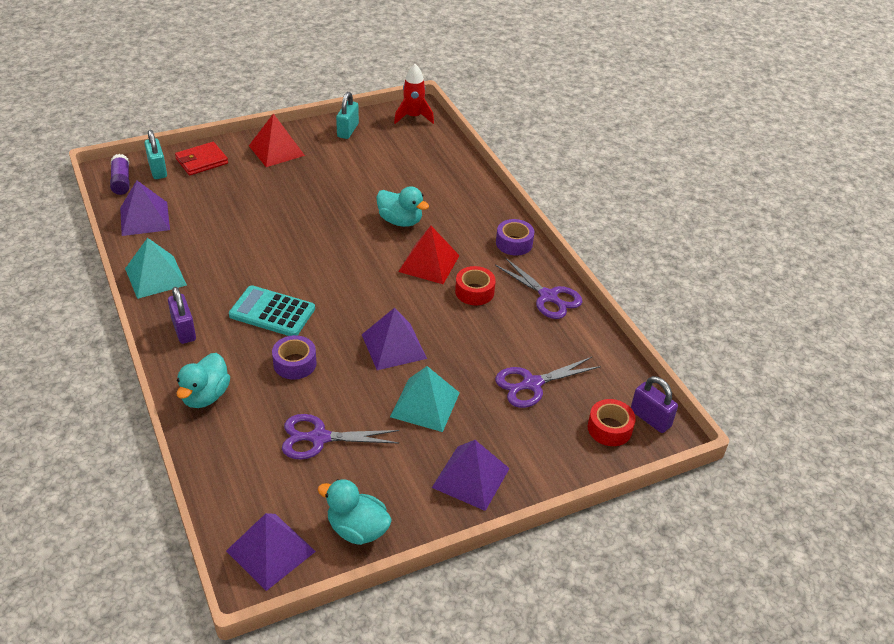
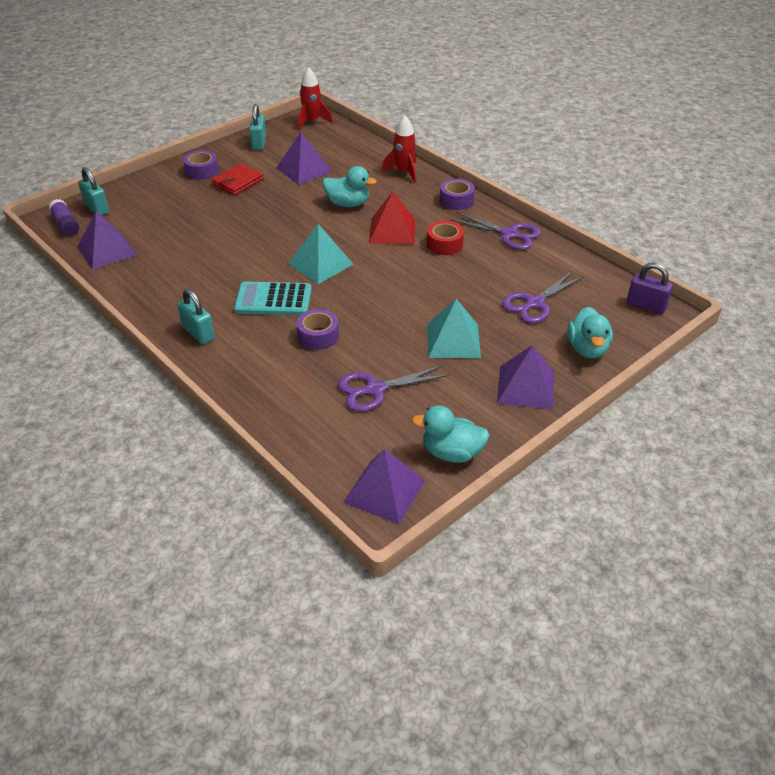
camera: 15 degrees left, 0 degrees up
(155, 276) = (145, 295): turquoise pyramid -> turquoise pyramid (320, 264)
(184, 330) = (198, 333): purple padlock -> turquoise padlock
(201, 161) = (135, 193): red wallet -> red wallet (237, 182)
(205, 396) = (250, 381): turquoise duck -> turquoise duck (587, 349)
(276, 150) = (202, 171): red pyramid -> purple tape
(393, 346) = (399, 302): purple pyramid -> purple pyramid (303, 169)
(476, 197) = (404, 172): none -> red rocket
(609, 428) = (618, 321): red tape -> none

